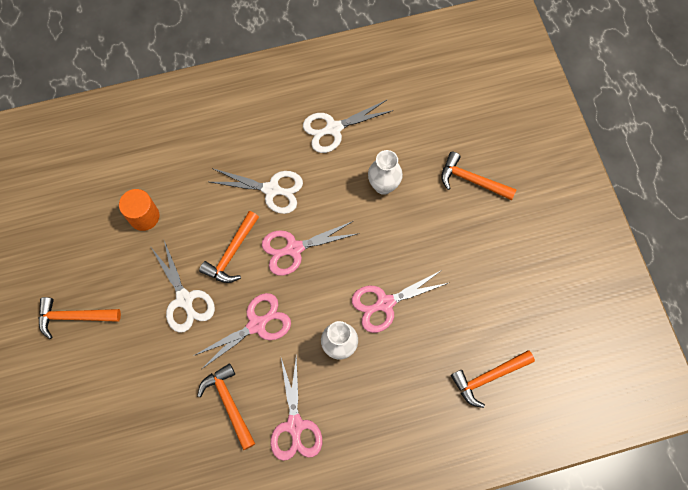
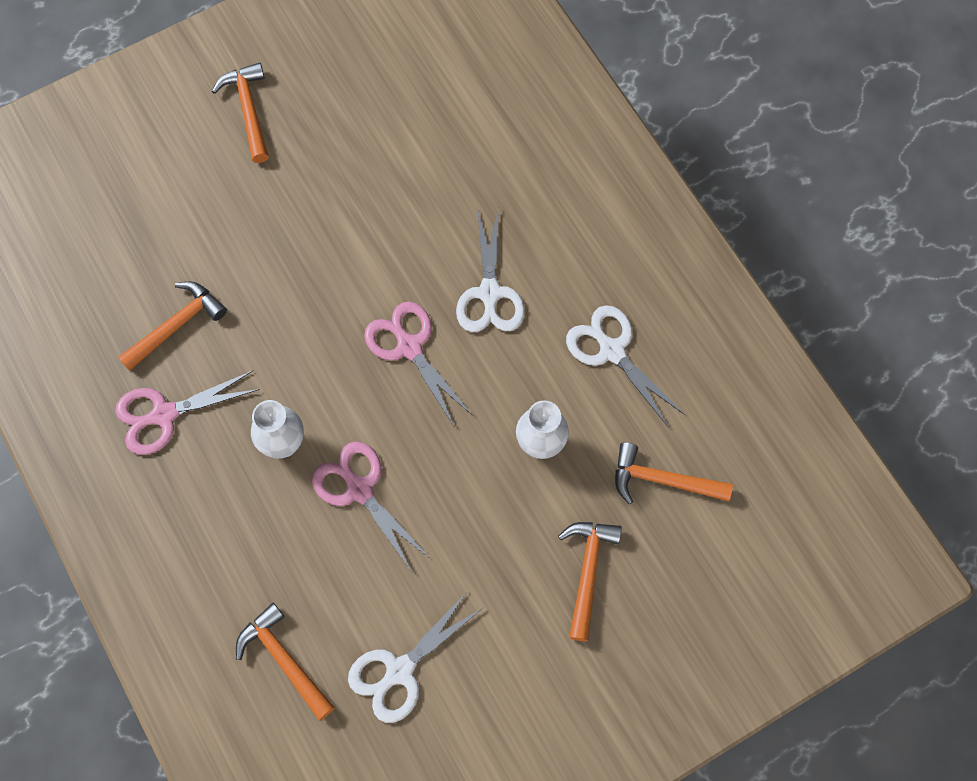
camera: 75 degrees right, 0 degrees up
(144, 216) = (405, 146): orange cylinder -> none
(184, 299) = (302, 230): white scissors -> white scissors (400, 670)
(231, 253) = (381, 269): orange hammer -> orange hammer (662, 480)
(257, 325) = (289, 329): pink scissors -> none

